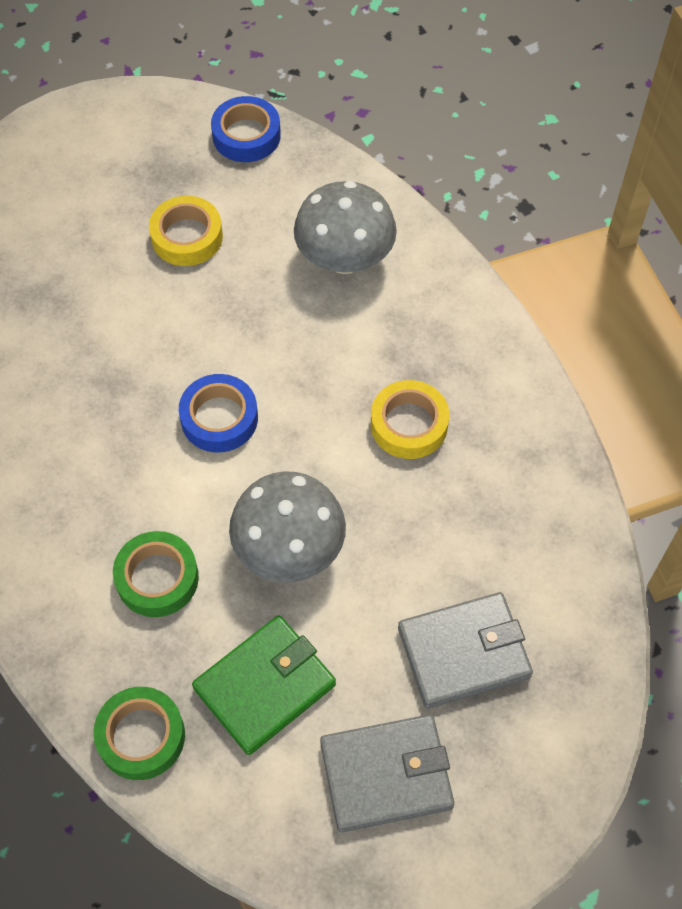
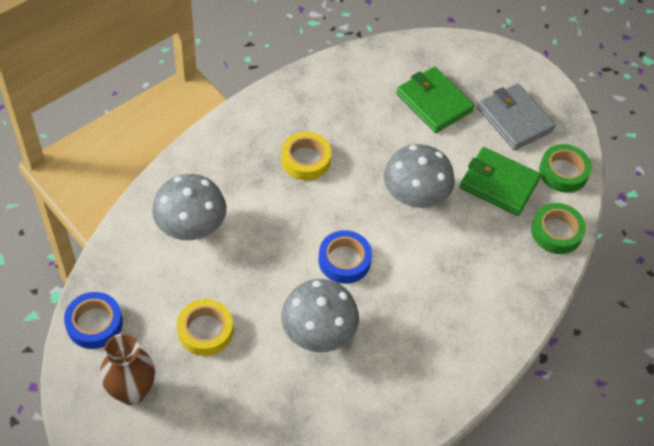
camera: 115 degrees left, 5 degrees down
(126, 353) = (318, 333): none -> grey mushroom
(143, 151) = (132, 391): none -> brown vase
(157, 578) = (465, 256): green tape -> green tape (563, 172)
(463, 652) = (434, 102): grey wallet -> green wallet

